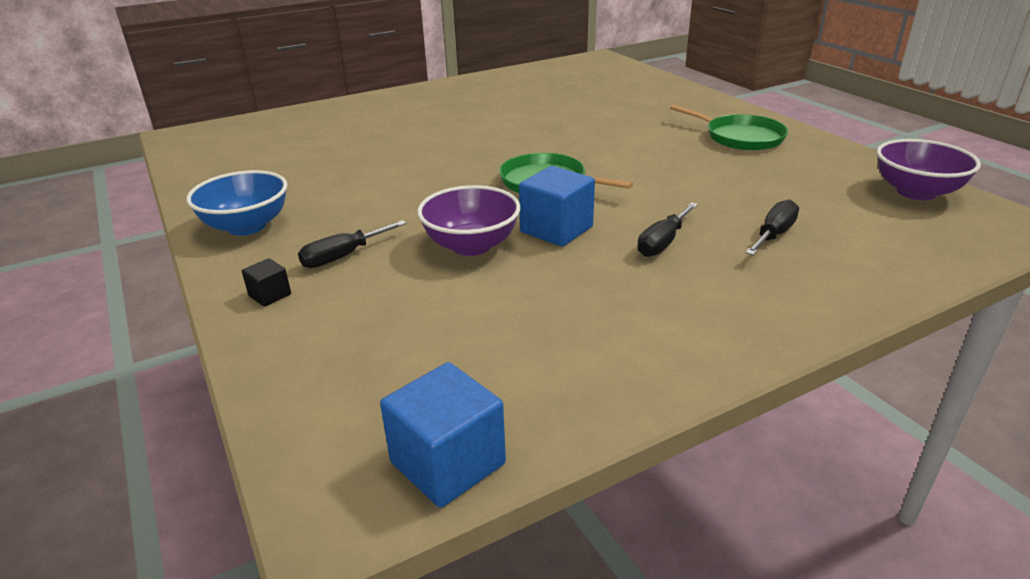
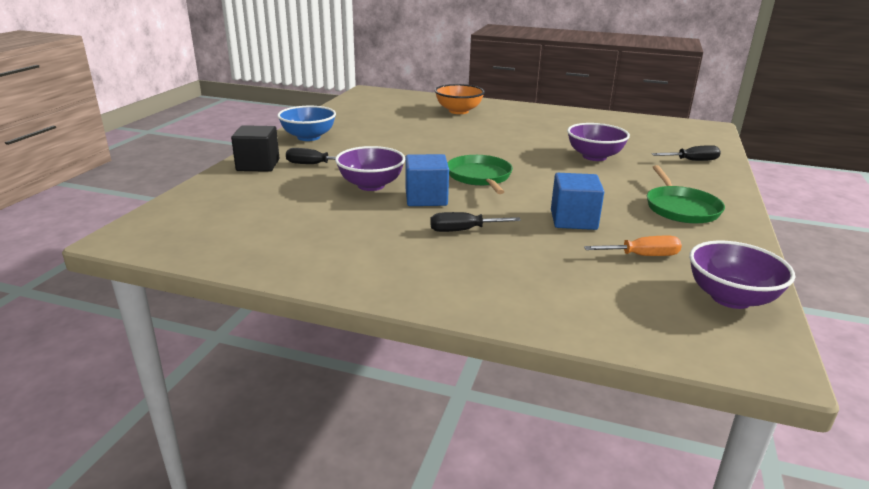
camera: 45 degrees right, 5 degrees down
(270, 295) = (258, 165): black cube -> black cube, size x1.97
(355, 121) = (458, 111): none -> orange bowl
(448, 463) = (177, 247): blue cube -> blue cube (573, 220)
(586, 119) = (594, 156): none -> purple bowl
(773, 235) = (540, 261): black screwdriver -> black screwdriver (692, 161)
(811, 190) = (642, 256): none -> orange screwdriver

